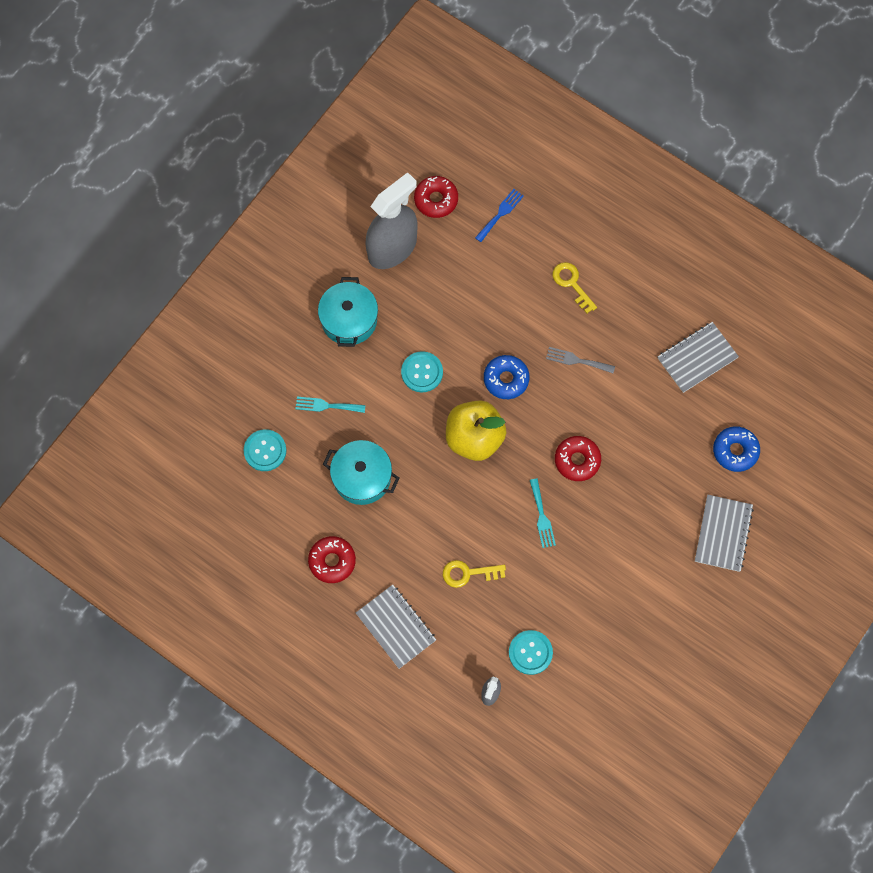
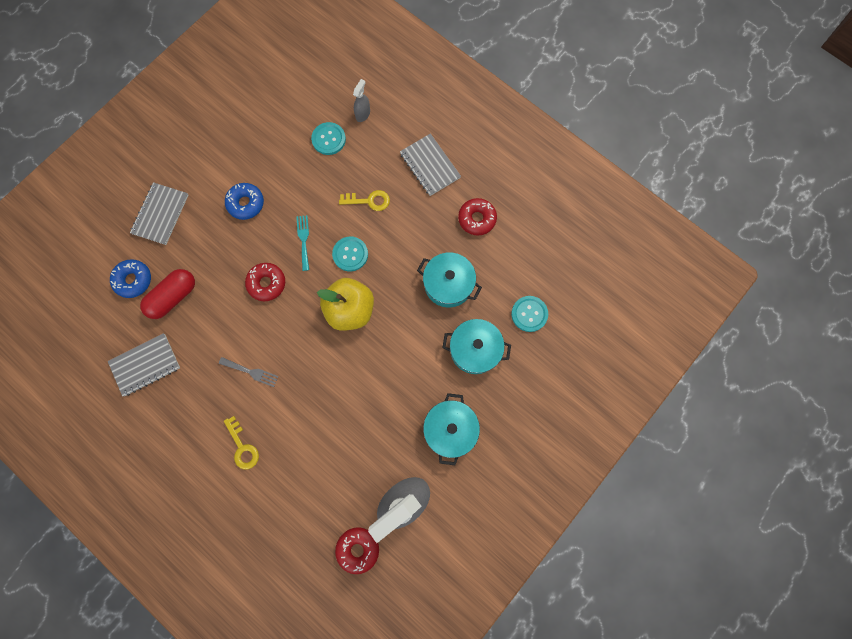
camera: 175 degrees left, 5 degrees up
(326, 405) = (474, 349): turquoise fork -> turquoise pot
(422, 372) = (389, 373): turquoise button -> turquoise button (350, 254)
(500, 213) = (297, 527): blue fork -> none
(506, 379) = (316, 360): blue donut -> blue donut (246, 203)
(683, 435) = (173, 297): none -> red capsule

